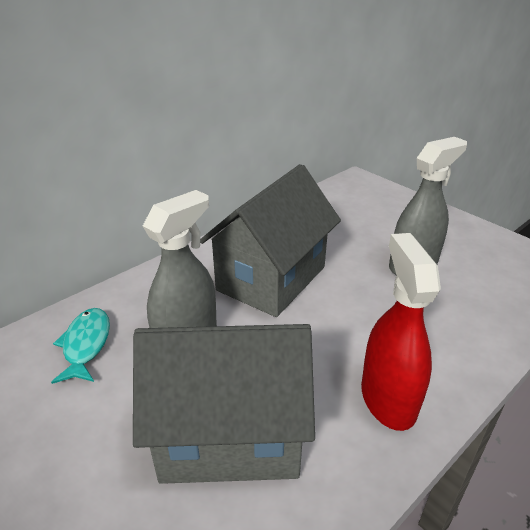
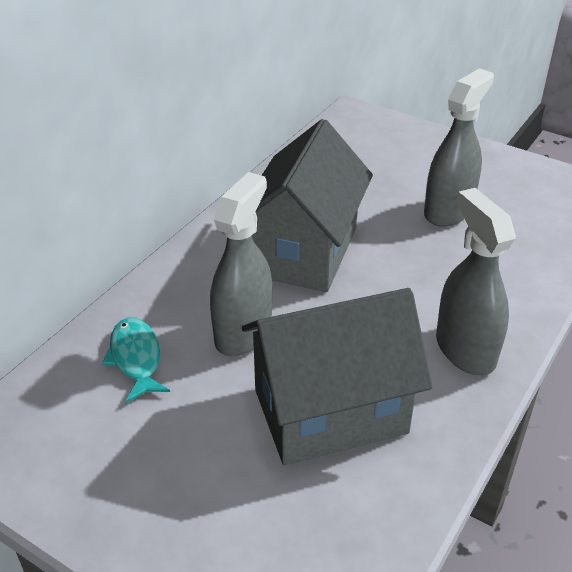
camera: 15 degrees left, 5 degrees up
(388, 398) = (465, 349): red spray bottle -> grey spray bottle

